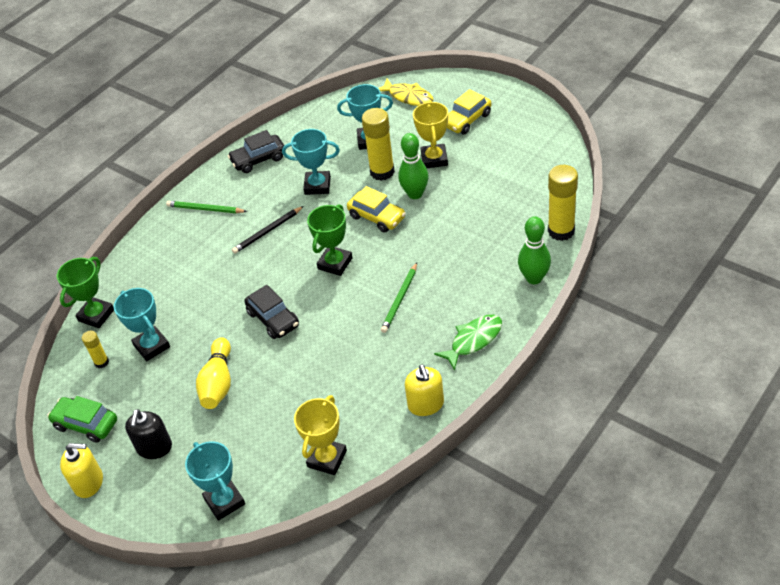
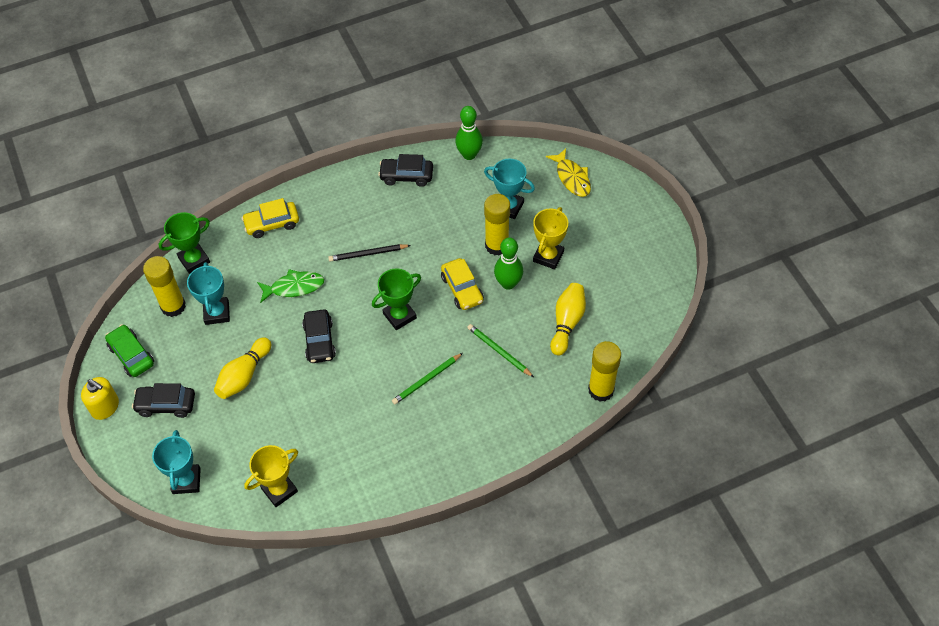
camera: 25 degrees right, 10 degrees up
(101, 362) = (173, 306): yellow glue stick -> yellow glue stick, size x1.93
(154, 447) = (166, 405): black soap dispenser -> black car
(205, 209) = (334, 203): green pencil -> green pencil (499, 351)
(317, 186) = (436, 230): turquoise trophy -> none
(426, 404) = (381, 487): yellow soap dispenser -> none
(466, 120) = (604, 230): yellow car -> yellow car (272, 224)
(473, 340) = (456, 452): green fish -> green fish (294, 287)
(490, 198) = (567, 323): none -> yellow bowling pin
(534, 278) = (545, 423): green bowling pin -> green bowling pin (469, 155)

